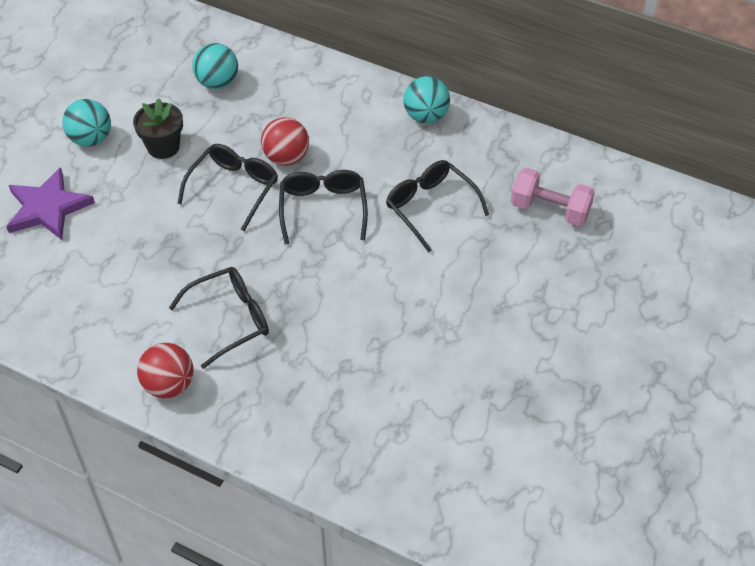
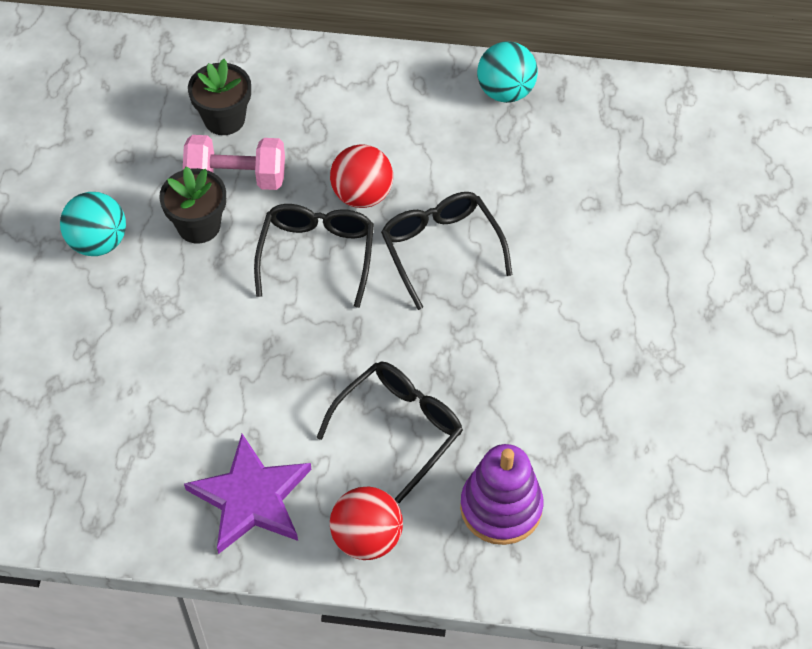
camera: 20 degrees left, 5 degrees up
(48, 208) = (90, 353): purple star -> purple star (251, 498)
(217, 82) = (224, 119): turquoise ball -> black flower pot
(274, 395) = (501, 507): none -> purple stacking toy
(430, 207) = (568, 208): black glasses -> none
(550, 210) = (708, 170): pink dumbbell -> pink dumbbell (236, 178)

